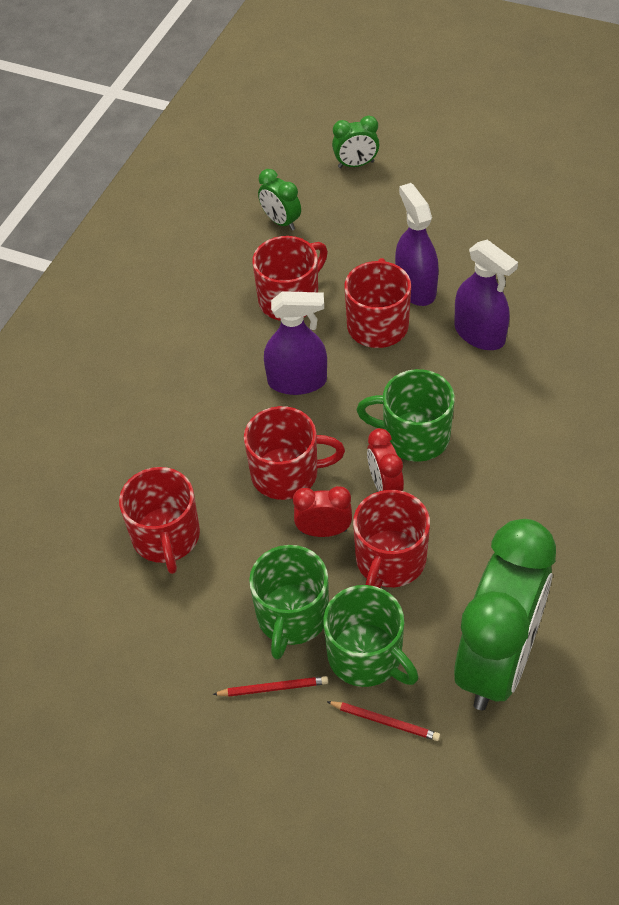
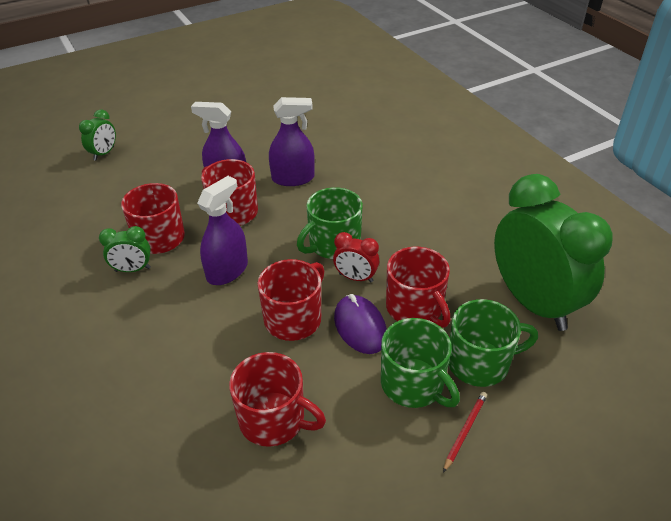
camera: 55 degrees left, 10 degrees down
(281, 221) = (94, 206): green clock -> green clock (132, 269)
(324, 531) = (360, 327): red clock -> purple mouse
(385, 721) = (539, 383): red pencil -> none

